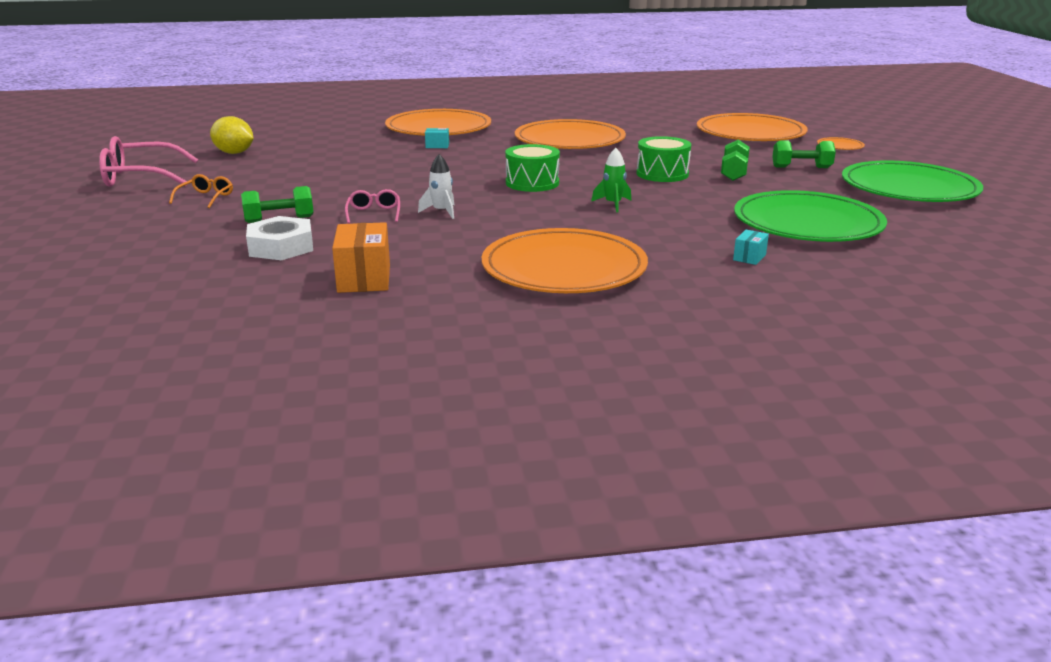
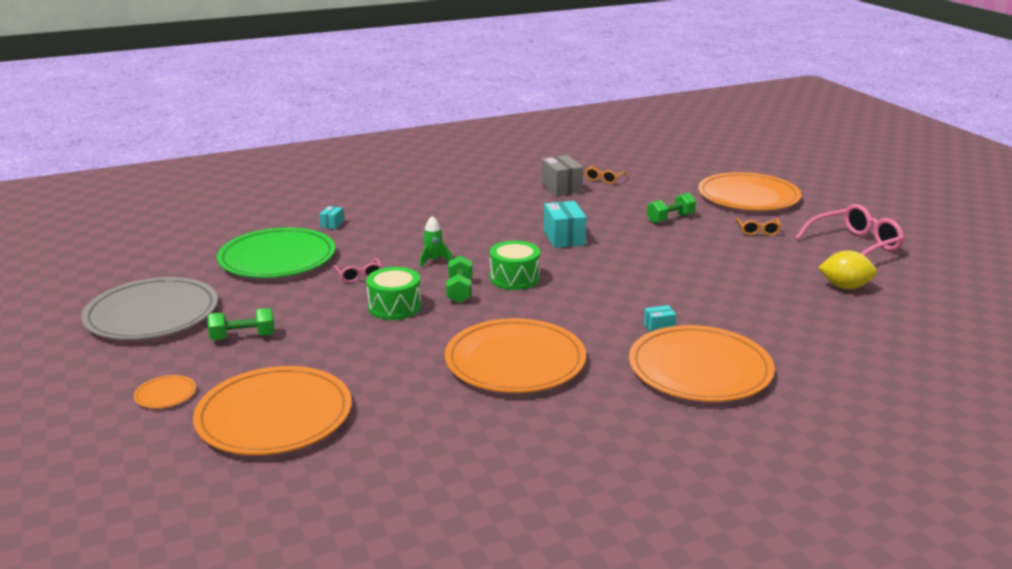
camera: 165 degrees right, 0 degrees up
(272, 287) = (604, 179): none -> orange glasses
(281, 247) = (636, 200): white nut -> none
(364, 278) = (561, 188): orange box -> grey box
(374, 214) = (611, 231): pink glasses -> pink glasses (359, 275)
(441, 212) = (564, 238): white rocket -> turquoise box
(564, 268) = (450, 205): orange plate -> orange plate (748, 196)
(734, 173) = (320, 317): green dumbbell -> green dumbbell (459, 291)
(909, 188) = (152, 314): green plate -> grey plate

